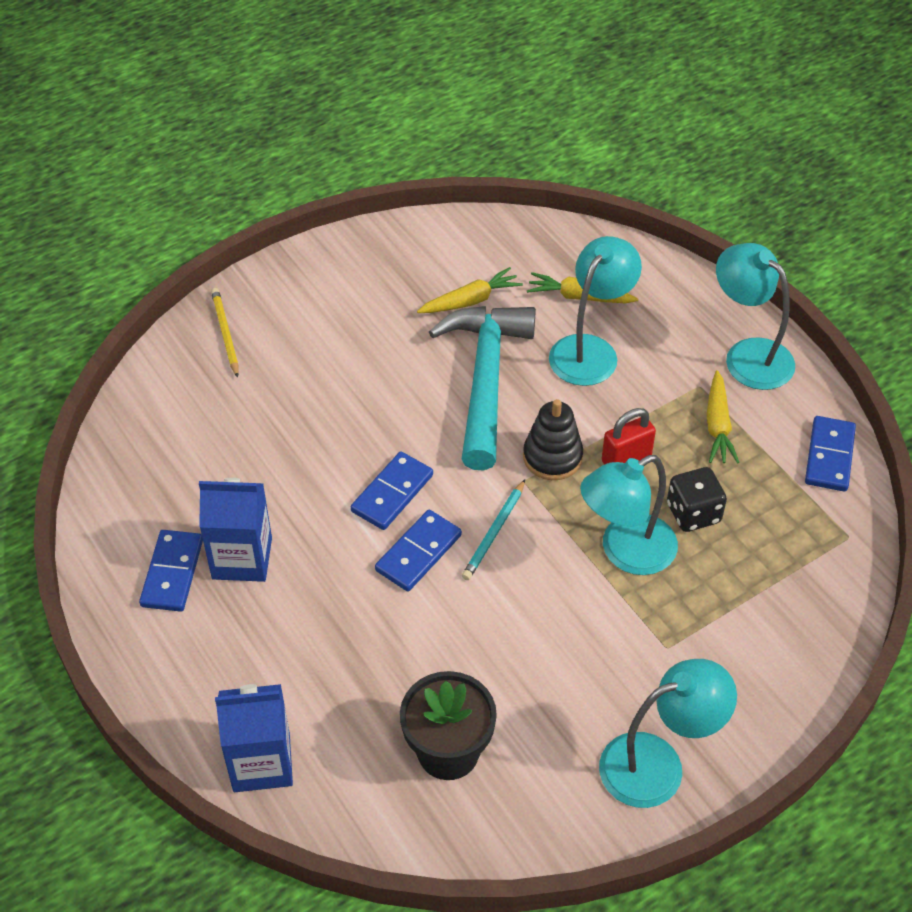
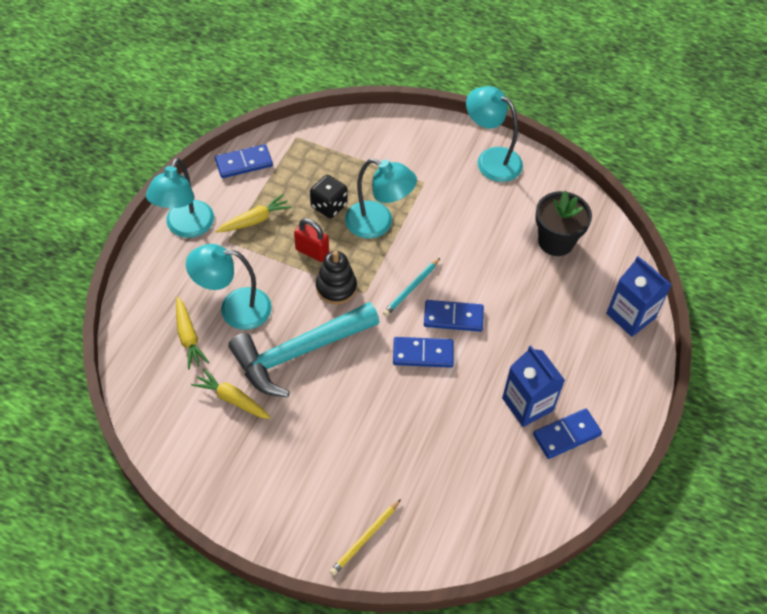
camera: 125 degrees left, 5 degrees up
(494, 532) = (411, 288): turquoise pencil -> turquoise pencil turned 135 degrees clockwise

